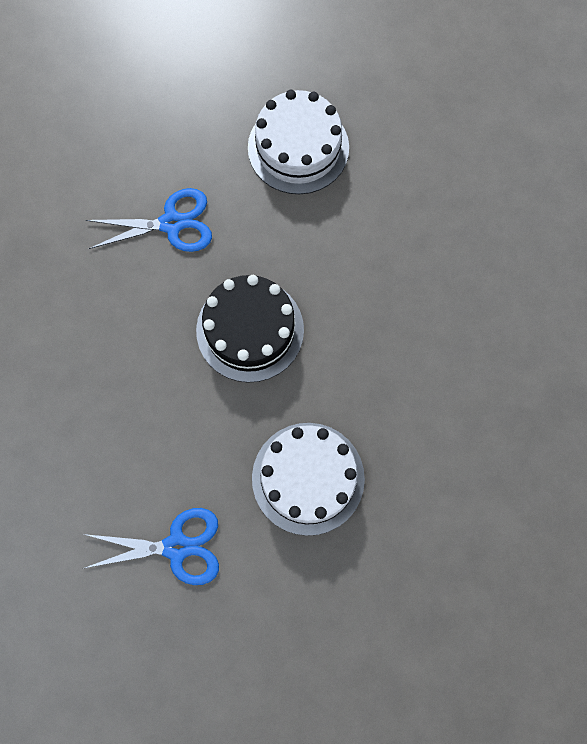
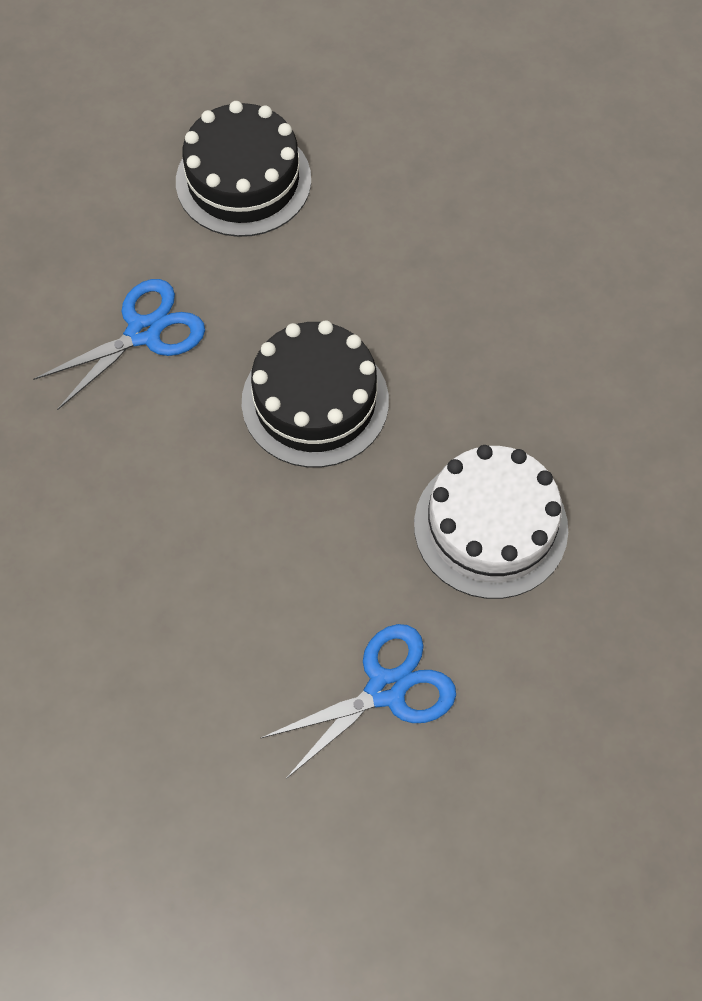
camera: 30 degrees left, 10 degrees down
(298, 148) = (243, 180): white cake -> black cake

